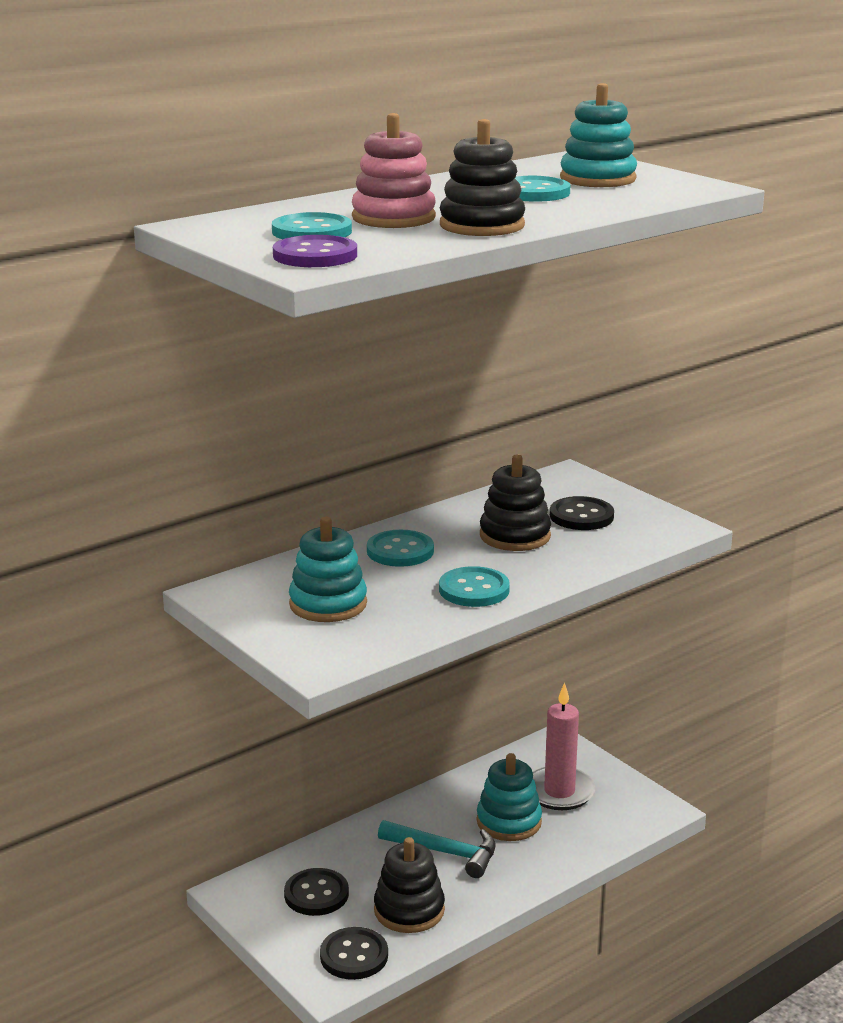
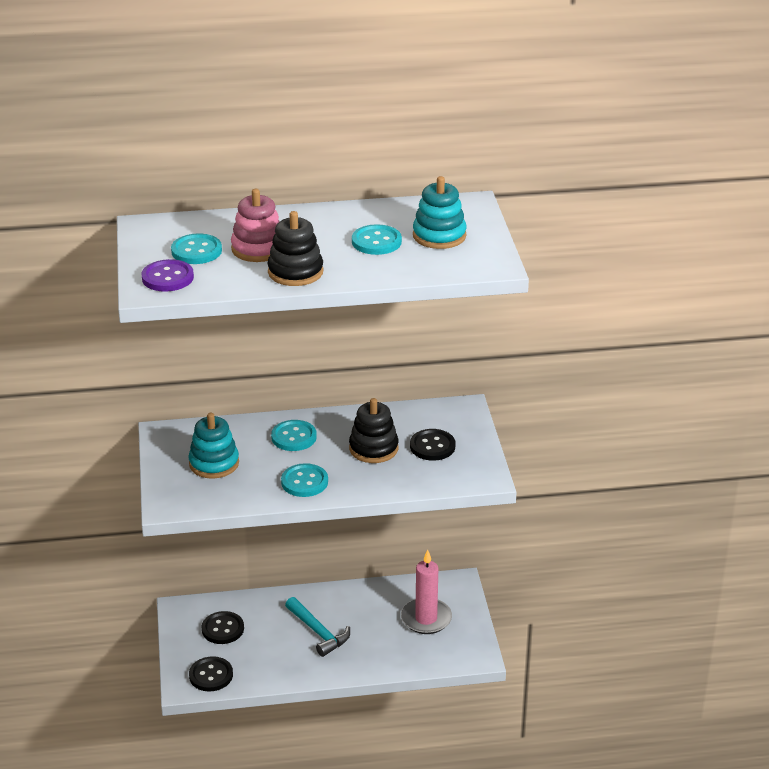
camera: 30 degrees right, 10 degrees up
(409, 910) = (265, 660): black stacking toy -> none
(509, 822) = (375, 627): turquoise stacking toy -> none

